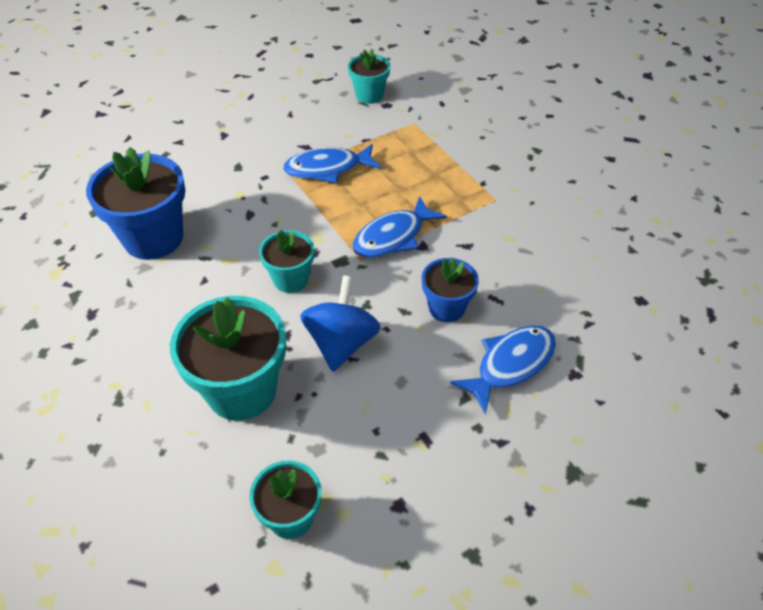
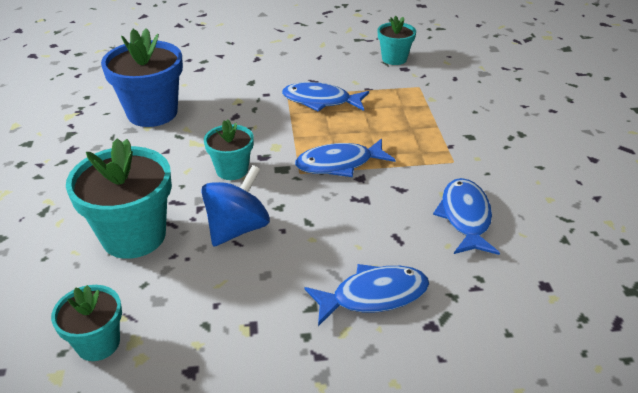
camera: 25 degrees right, 10 degrees down
(446, 308) = (347, 231): blue flower pot -> none
(540, 256) = (465, 217): none -> blue fish

